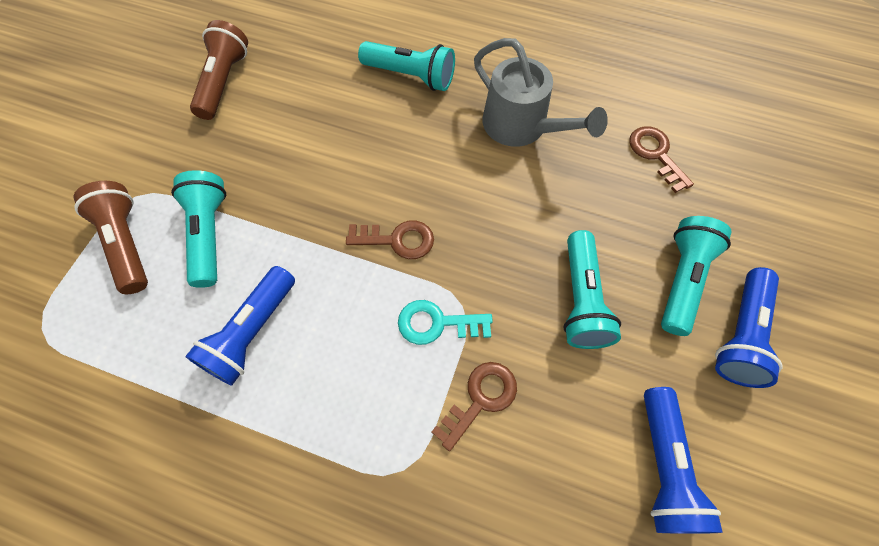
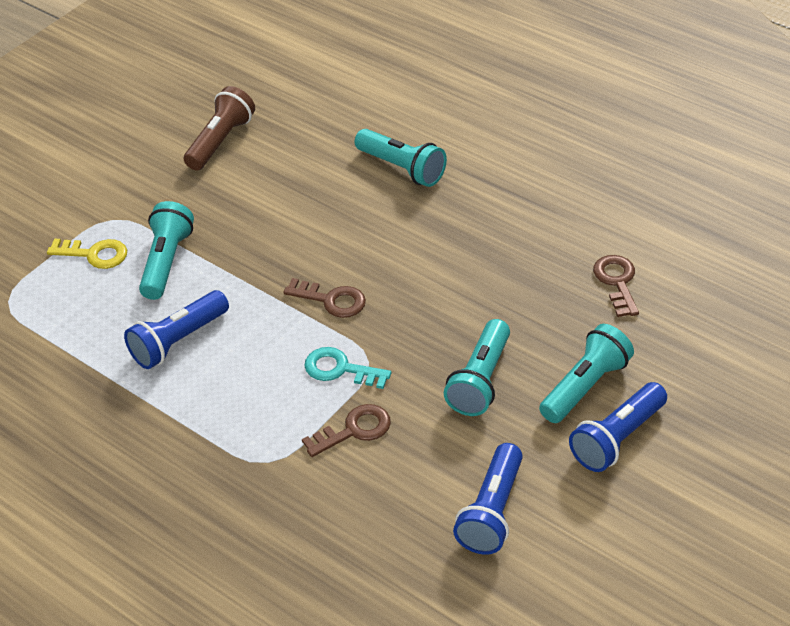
camera: 20 degrees right, 20 degrees down
(127, 243) = (94, 254): brown flashlight -> yellow key
(521, 127) = (492, 233): grey watering can -> none

